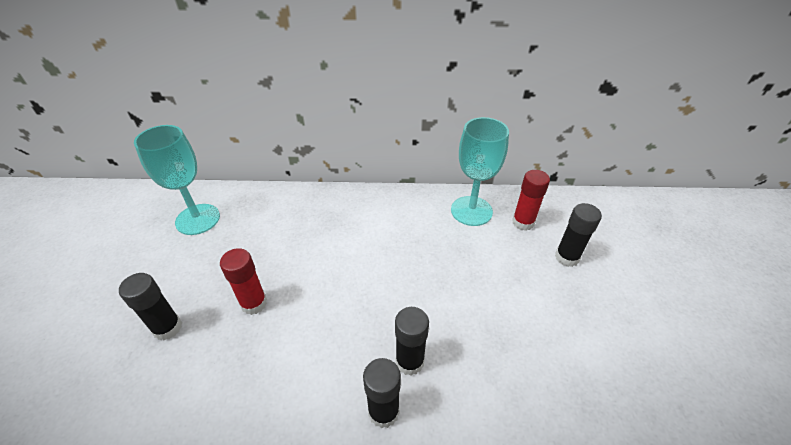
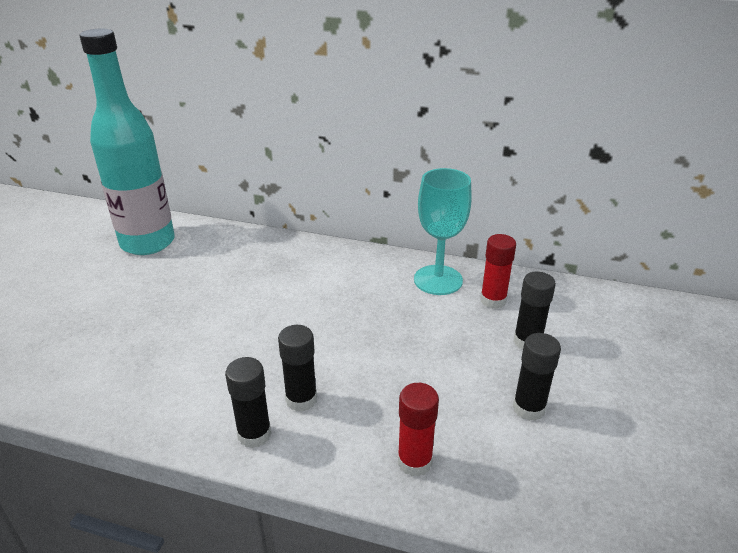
camera: 15 degrees right, 10 degrees down
(167, 328) = (83, 326): black glue stick -> black glue stick (528, 408)
(198, 219) = (148, 243): turquoise goblet -> turquoise bottle
(254, 303) = (170, 322): red glue stick -> red glue stick (414, 462)

